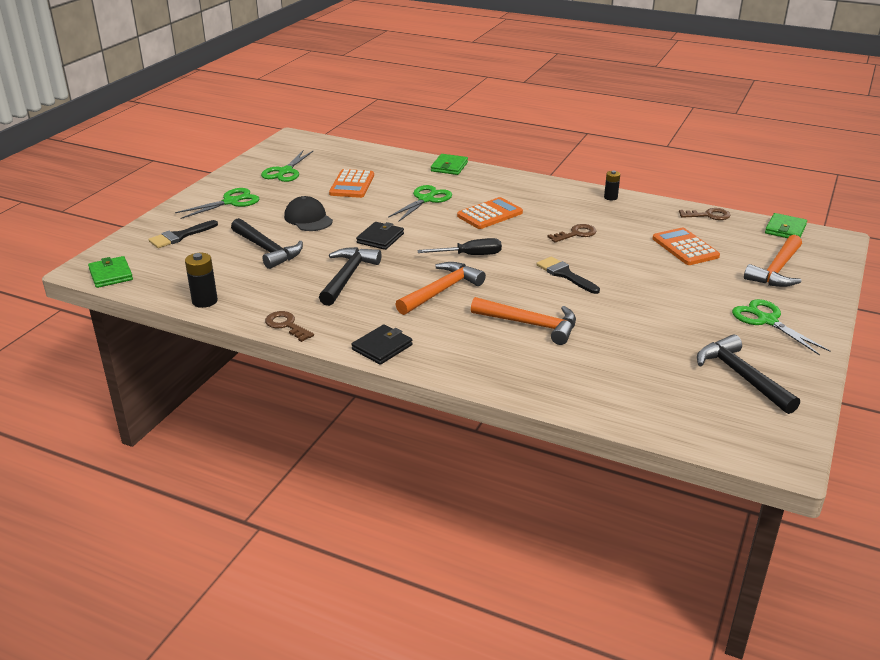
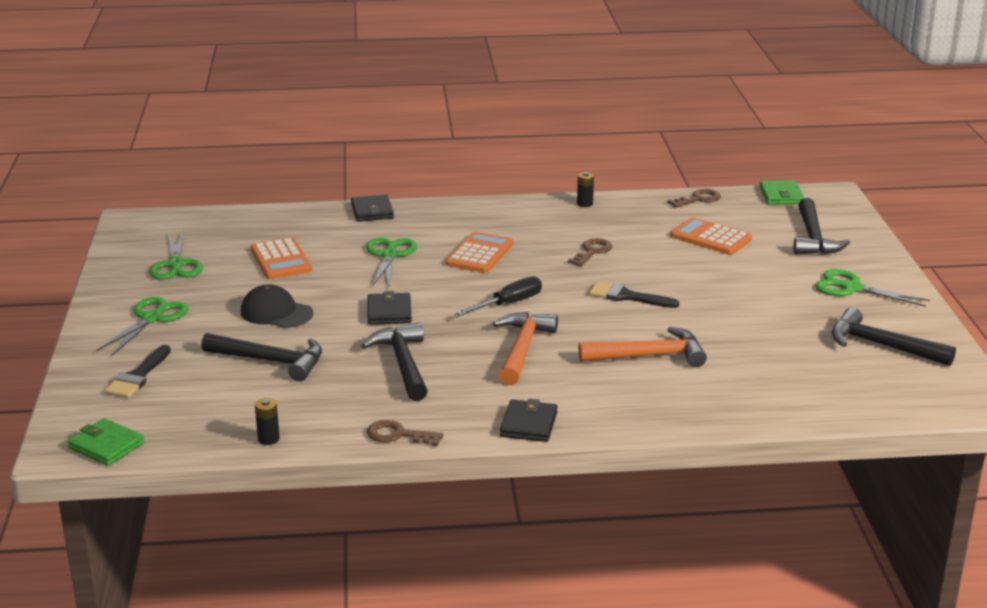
camera: 30 degrees left, 5 degrees down
(204, 301) = (268, 439): black battery -> black battery, size x0.65
(449, 167) = (372, 211): green wallet -> black wallet
(777, 270) = (813, 238): orange hammer -> black hammer

